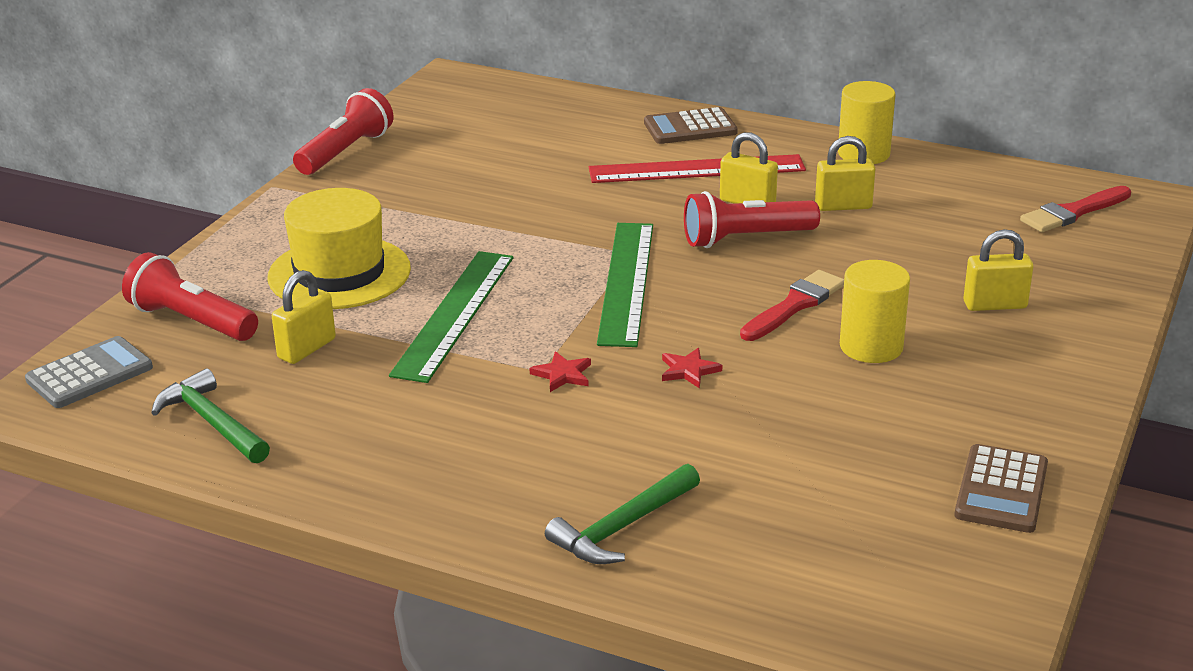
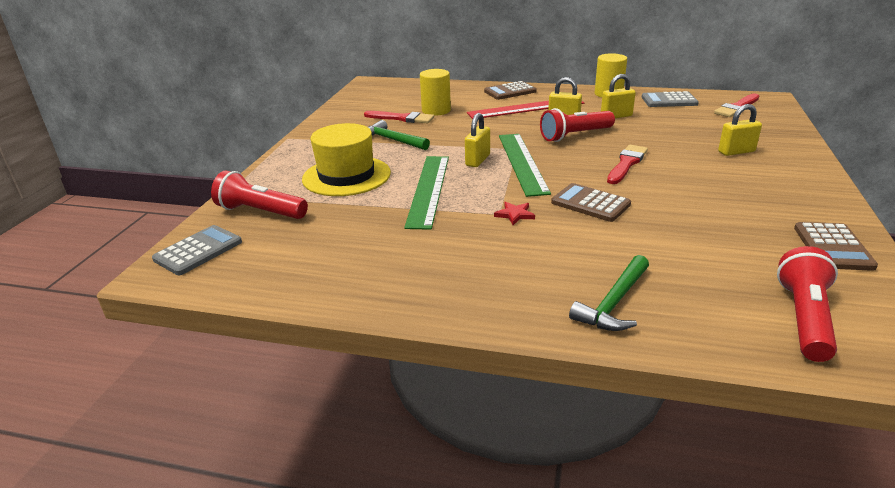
camera: 10 degrees left, 0 degrees up
(212, 422) = (294, 271): green hammer -> green hammer (392, 140)
(307, 349) = (343, 219): yellow padlock -> yellow padlock (478, 160)
(345, 152) = (325, 118): red flashlight -> red flashlight (804, 318)
(474, 167) = (402, 118): none -> red brush
(689, 370) = (590, 203): red star -> brown calculator
(871, 346) = (686, 179): yellow cylinder -> yellow cylinder (436, 110)
(962, 182) = (669, 101): none -> grey calculator

